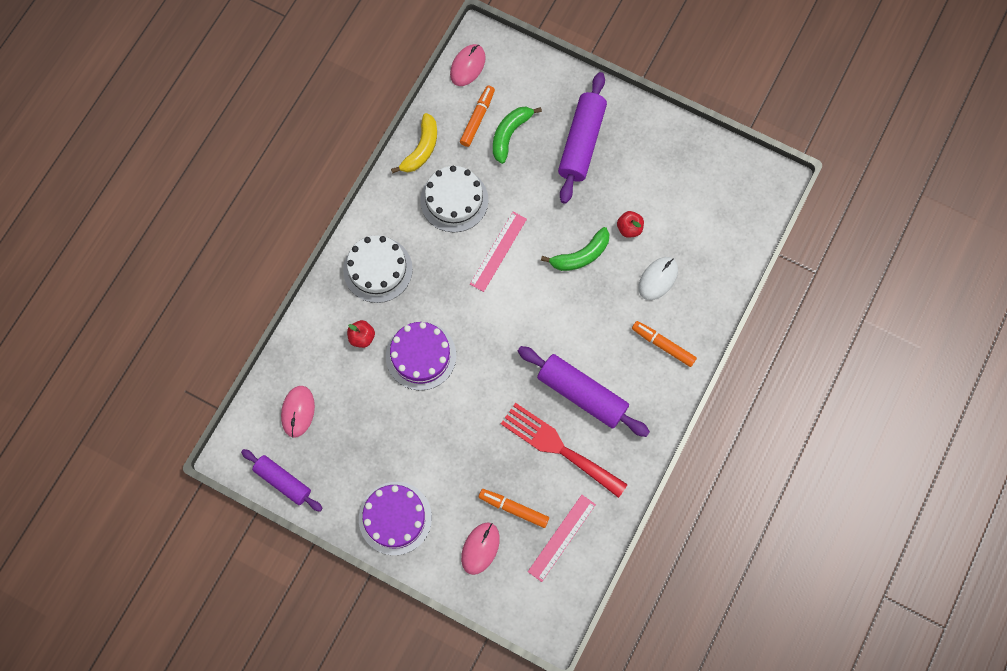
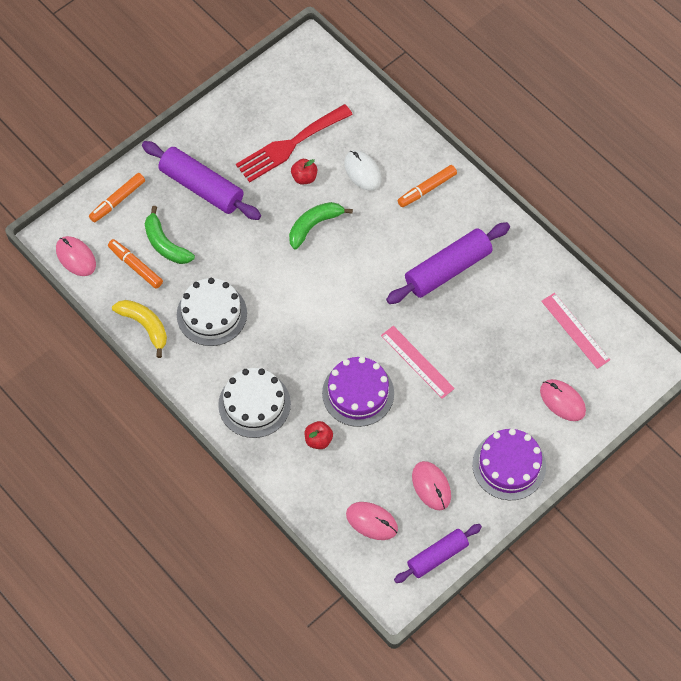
camera: 70 degrees left, 10 degrees down
(350, 453) = (431, 486): none -> pink mouse
(498, 251) = (280, 293): pink ruler -> pink ruler (417, 362)
(513, 509) = (535, 361): orange marker -> orange marker (117, 200)
(558, 447) = (491, 305): red fork -> red fork (290, 145)
(581, 255) = (314, 225): green banana -> green banana turned 120 degrees counterclockwise

